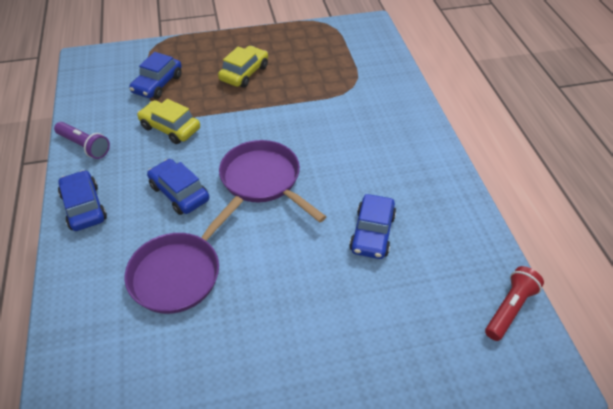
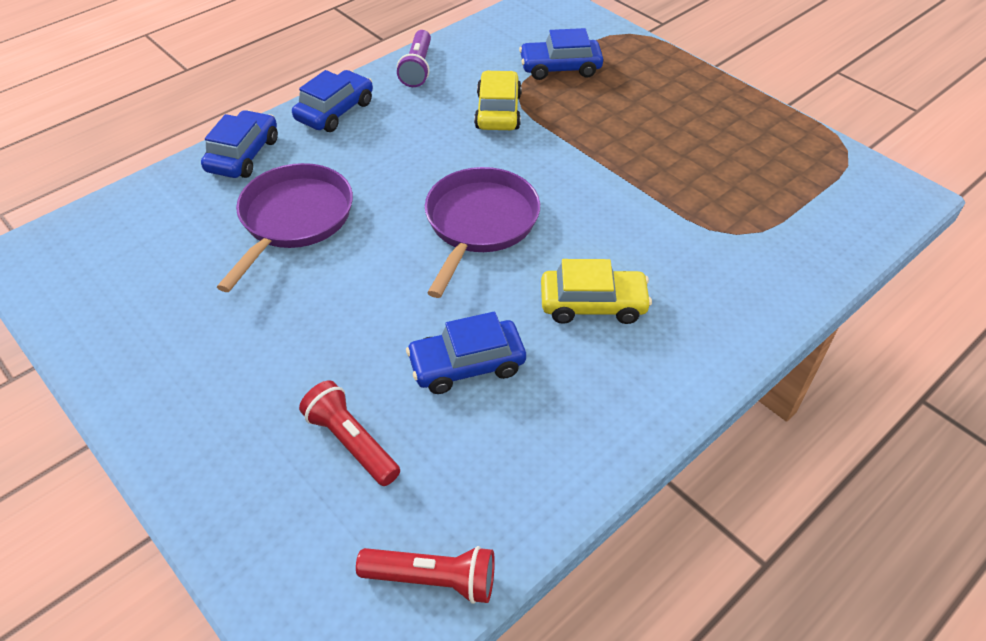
camera: 60 degrees right, 0 degrees up
(179, 193) = (404, 166): blue car -> blue car (243, 155)
(179, 272) = (293, 219): purple pan -> purple pan turned 105 degrees clockwise
(244, 73) = (652, 123): yellow car -> yellow car (593, 304)
(398, 311) = (351, 442): none -> red flashlight

